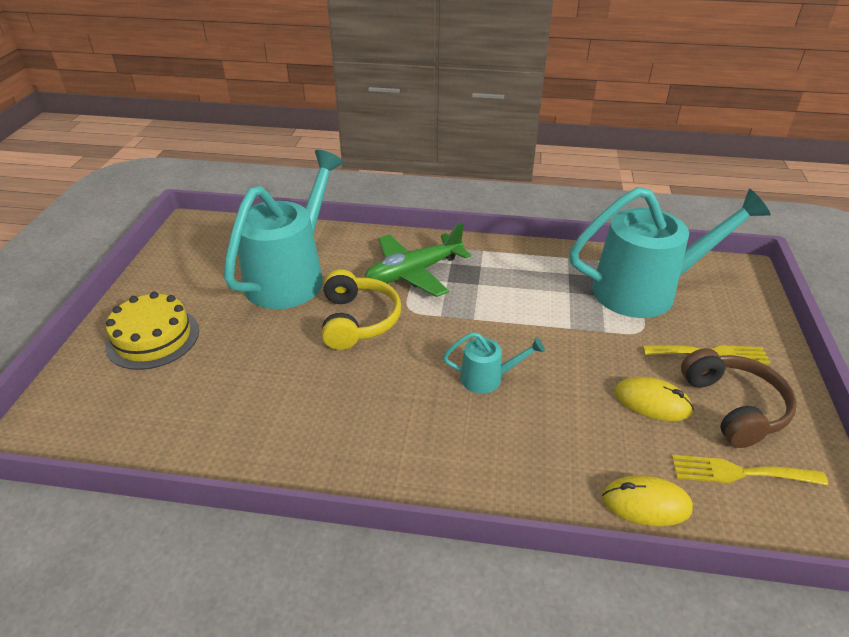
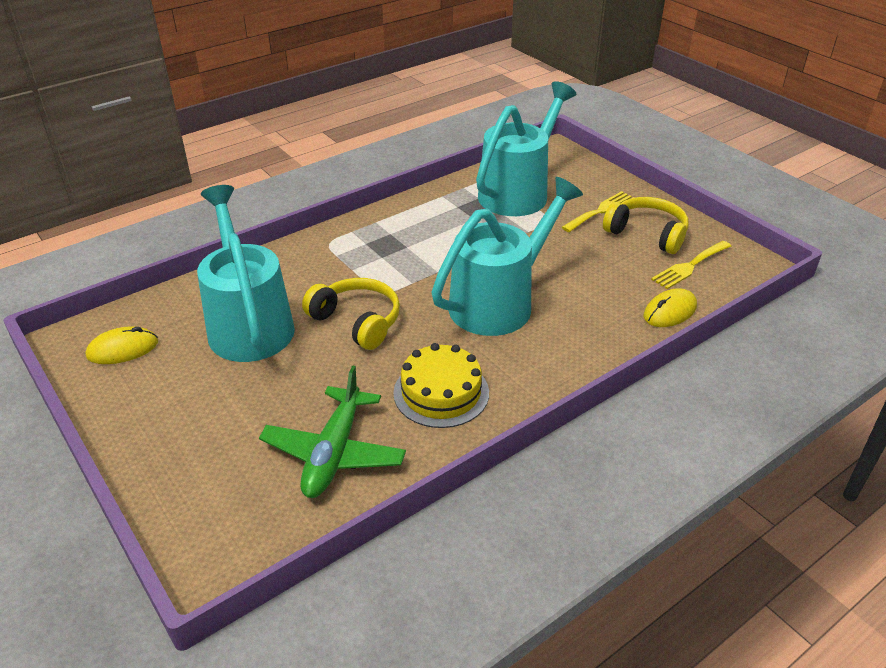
camera: 45 degrees left, 0 degrees up
(153, 338) = (200, 440): yellow cake -> yellow cake (441, 392)
(413, 273) = (347, 265): green plane -> green plane (334, 453)
(488, 378) = (500, 302): turquoise watering can -> turquoise watering can, size x2.27
(652, 402) = (606, 257): yellow mouse -> yellow mouse (123, 349)
(733, 407) = (647, 234): brown headphones -> yellow headphones

